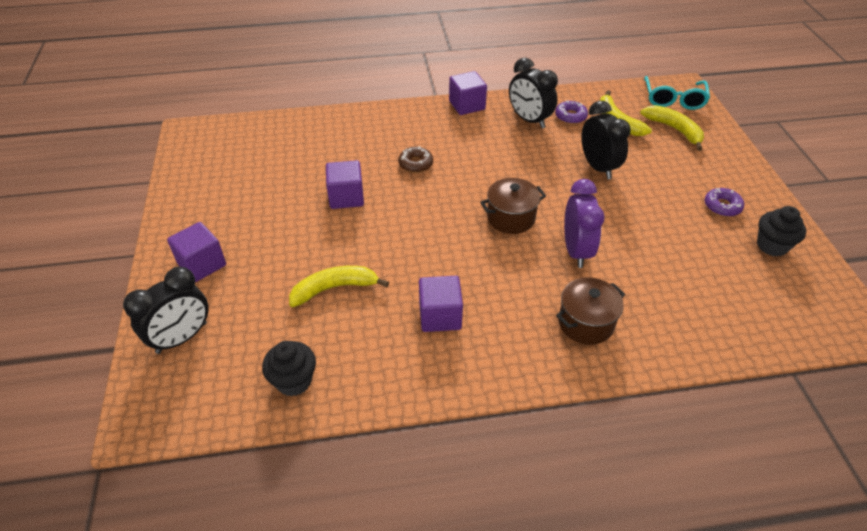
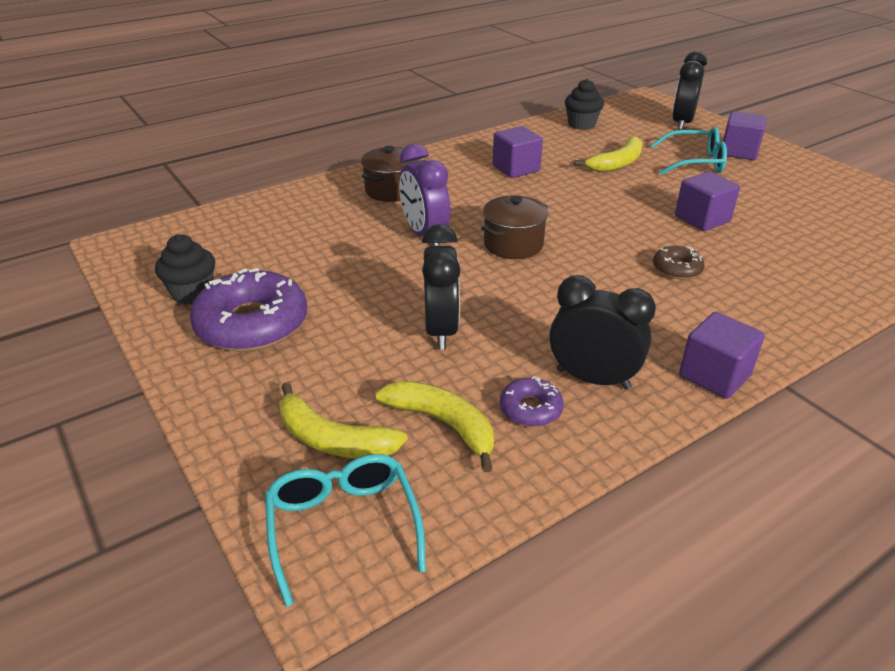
camera: 155 degrees right, 10 degrees down
(262, 263) = (695, 162): none -> turquoise glasses
(598, 167) = (441, 330): black clock -> black clock turned 135 degrees counterclockwise
(722, 206) = (252, 324): purple donut -> purple donut, size x2.05

